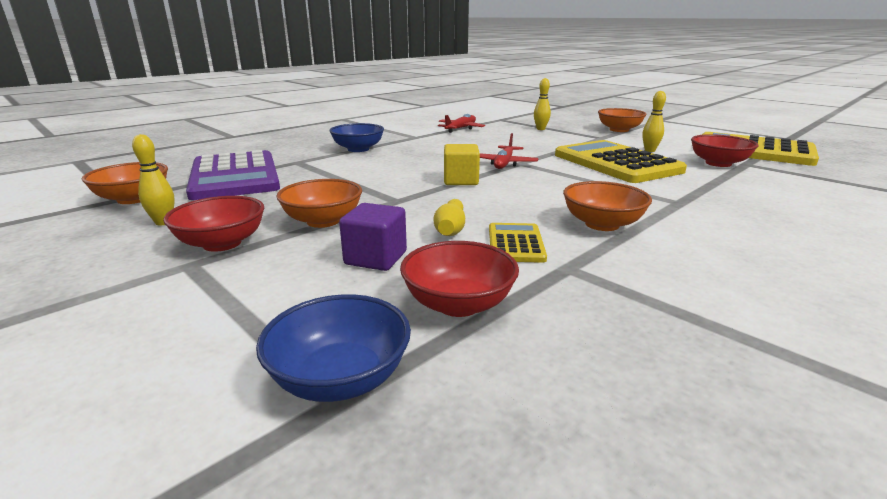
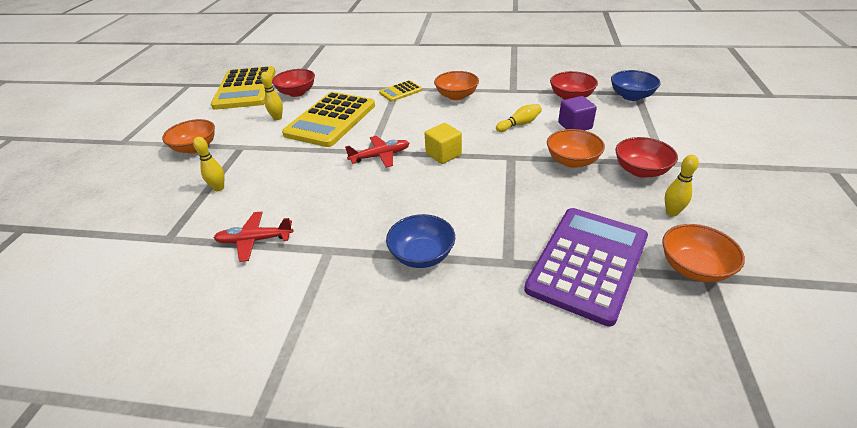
camera: 125 degrees left, 15 degrees up
(515, 243) = (509, 105): yellow calculator -> yellow calculator (400, 91)

